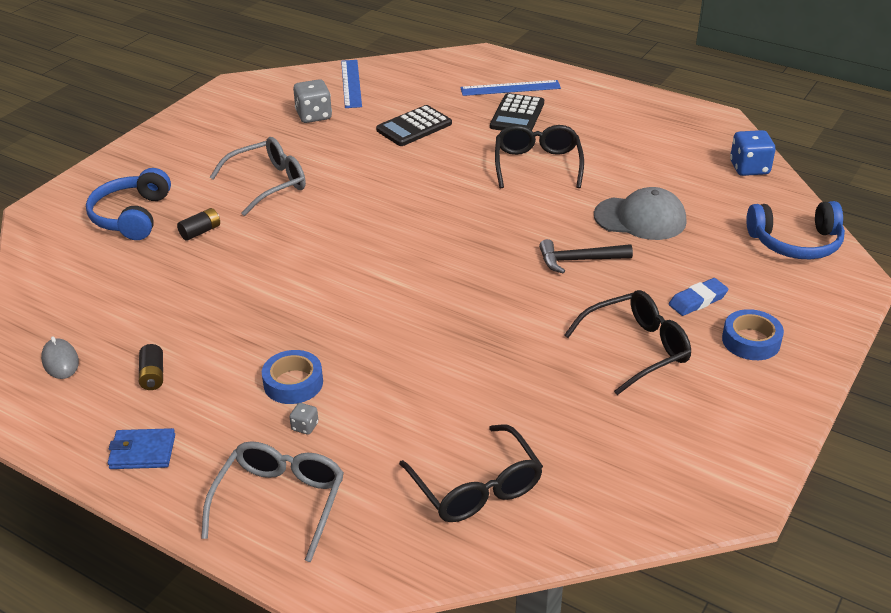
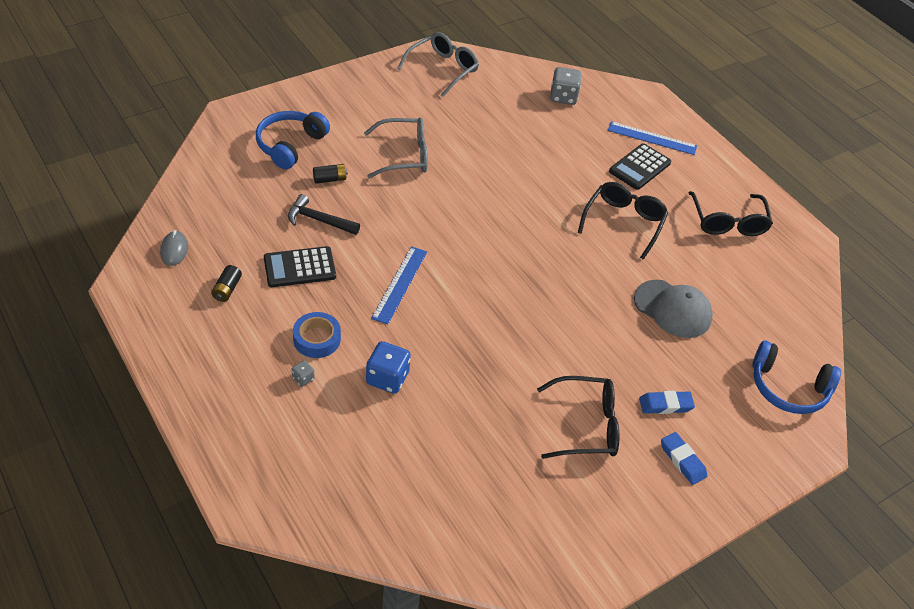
camera: 20 degrees right, 10 degrees up
(142, 452) = (186, 348): blue wallet -> none
(280, 502) = (251, 431): grey glasses -> grey glasses (443, 69)
(314, 116) = (477, 104): grey dice -> grey dice (563, 97)
(351, 83) = (525, 84): blue ruler -> blue ruler (400, 284)
(414, 127) = (548, 146): black calculator -> black calculator (299, 267)
(477, 488) = (389, 485): black glasses -> black glasses (728, 222)
(579, 260) = (596, 326): black hammer -> black hammer (319, 220)
(749, 168) = (801, 299): blue dice -> blue dice (387, 378)
(751, 341) = (682, 460): blue tape -> blue eraser

